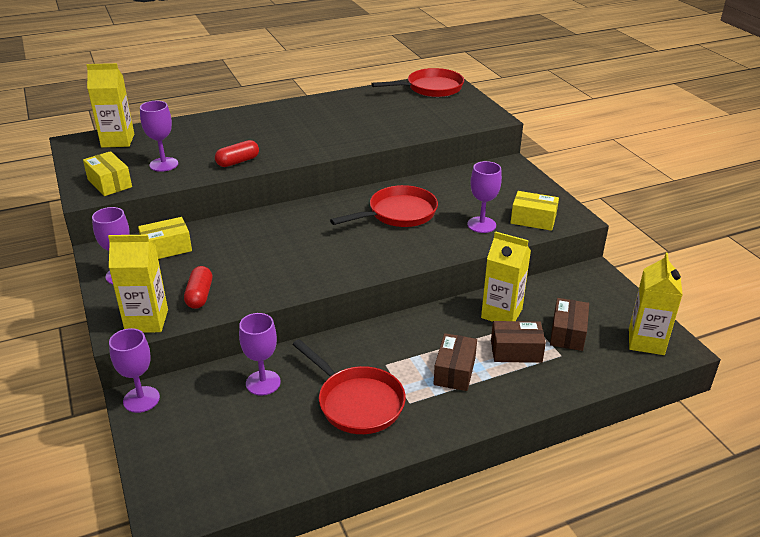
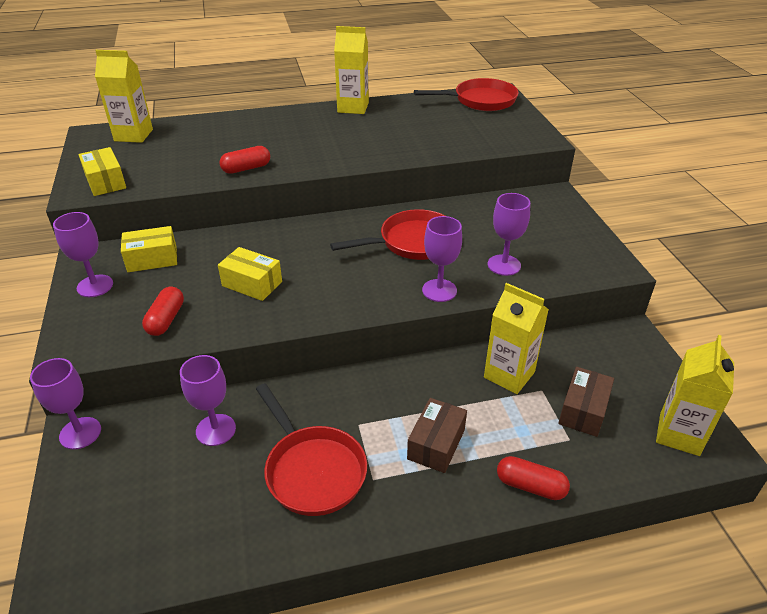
camera: 10 degrees right, 5 degrees up
(147, 321) = (99, 344): yellow carton -> yellow carton (353, 107)
(164, 164) = (169, 165): purple goblet -> purple goblet (439, 290)
(516, 351) = (515, 427): brown box -> none
(533, 220) = (566, 265): yellow box -> yellow box (252, 284)
(538, 392) = (530, 486): none -> red capsule

